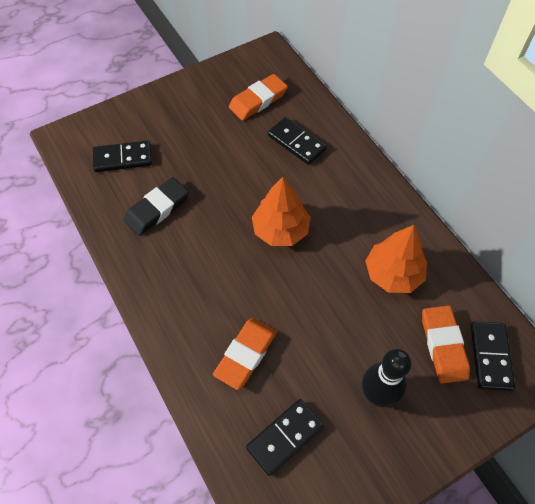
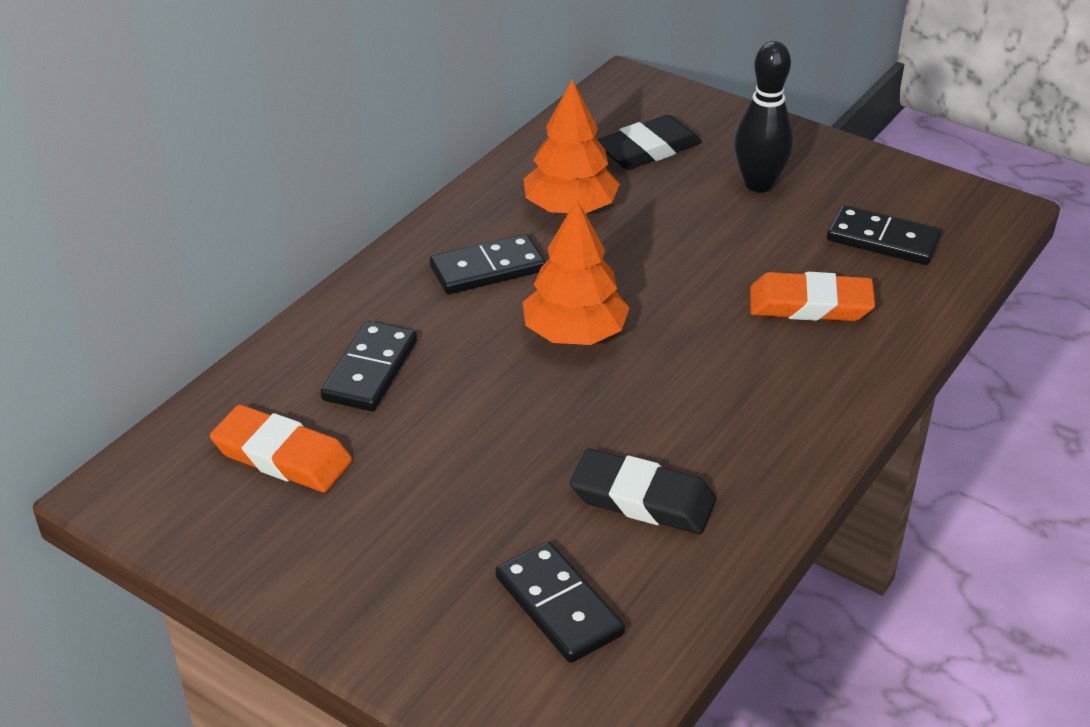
camera: 115 degrees left, 20 degrees down
(443, 345) = (647, 149): orange eraser -> black eraser
(490, 356) = (632, 115): black domino -> black domino (488, 269)

